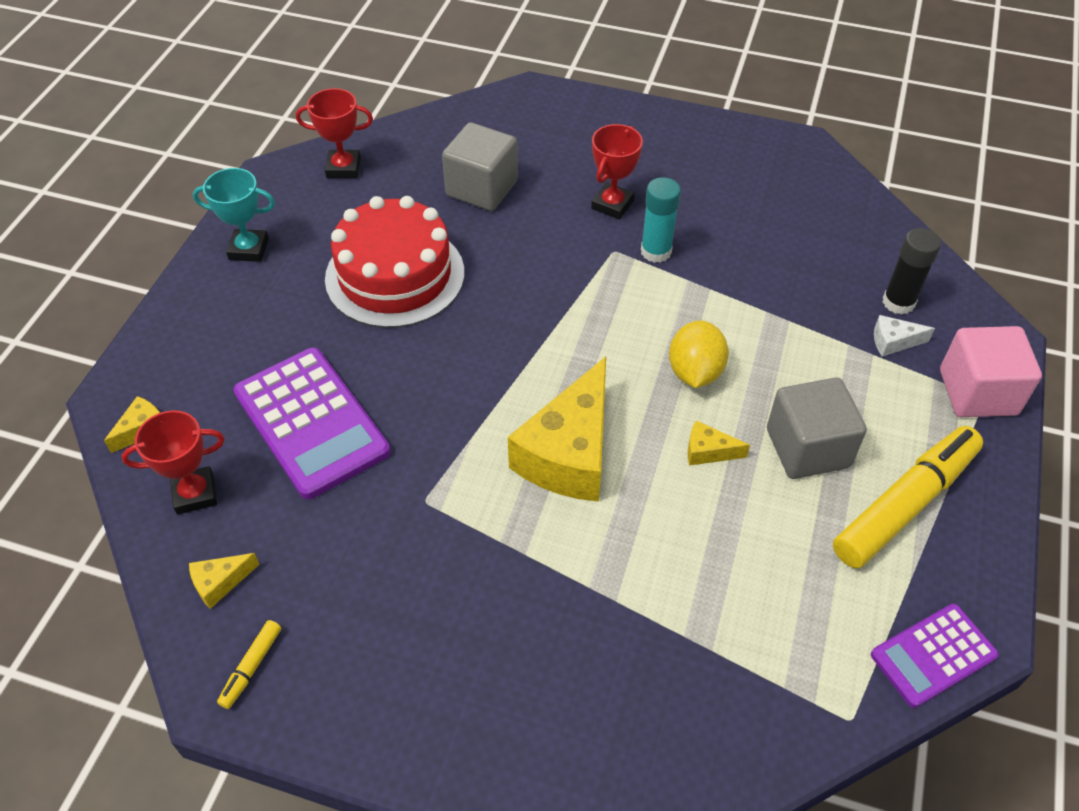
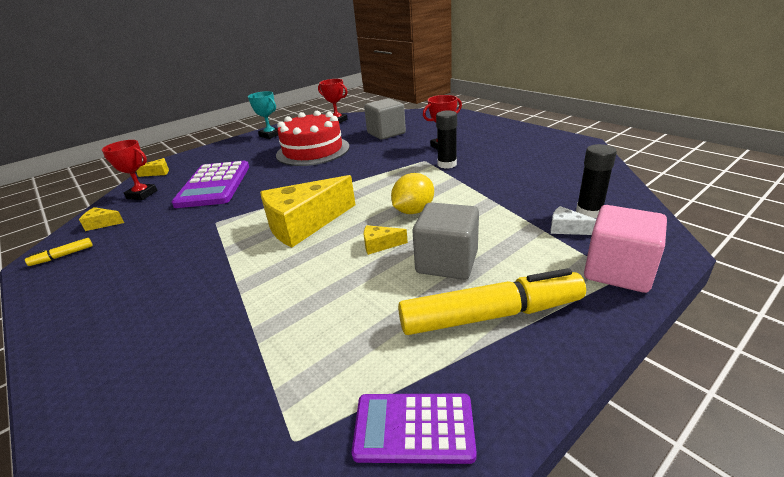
camera: 35 degrees right, 20 degrees down
(656, 251) = (447, 164): turquoise glue stick -> black glue stick
(708, 451) = (380, 245): yellow cheese -> yellow cheese turned 45 degrees counterclockwise

